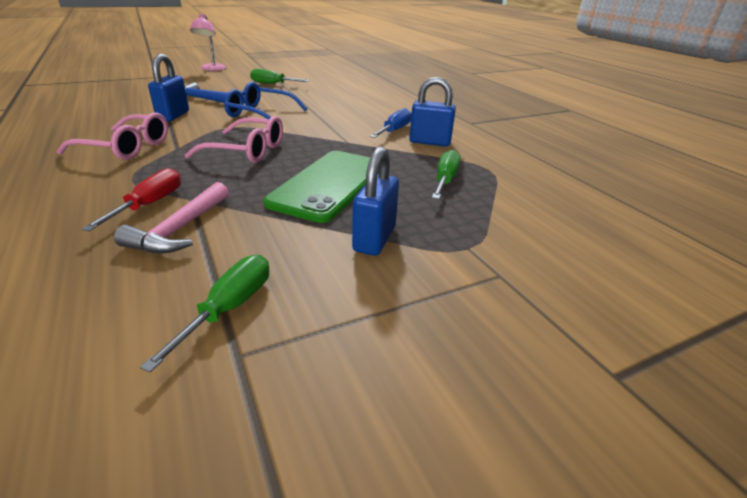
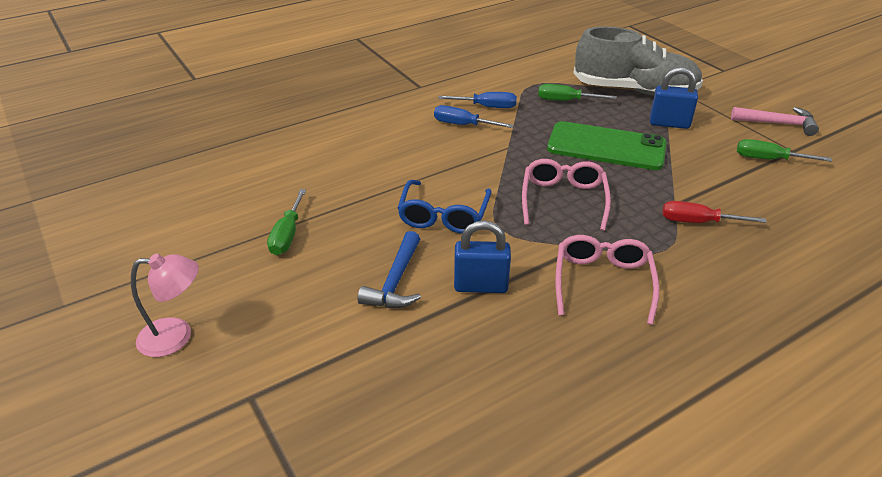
camera: 95 degrees left, 5 degrees up
(180, 229) = (717, 197): pink hammer -> pink hammer (778, 124)
(429, 142) = (487, 107): blue padlock -> blue screwdriver
(481, 233) = (634, 91): none -> grey shoe

